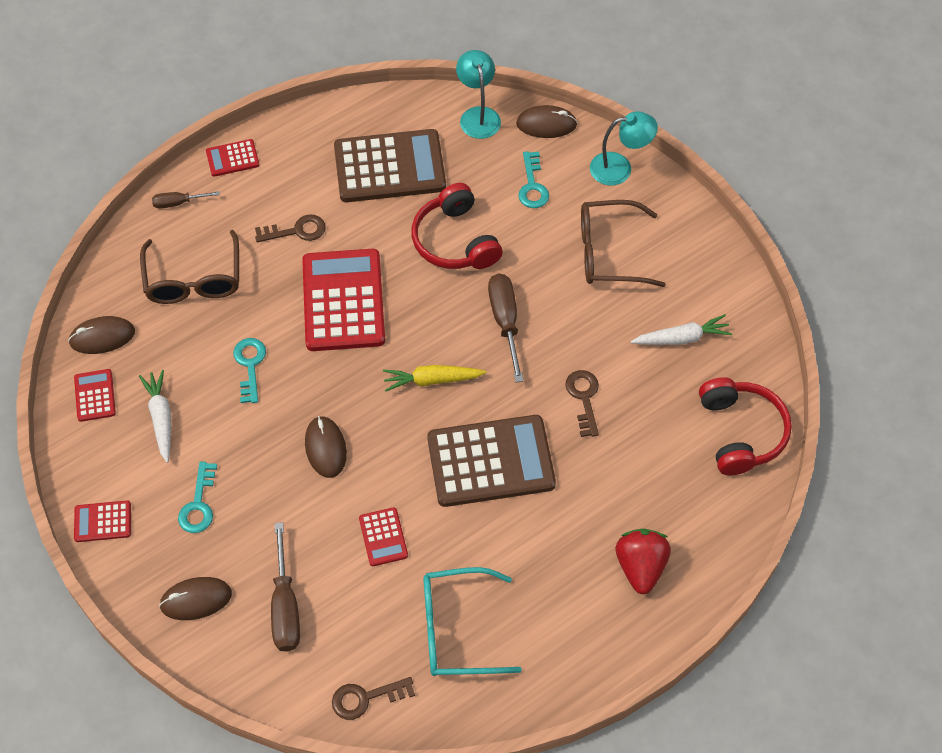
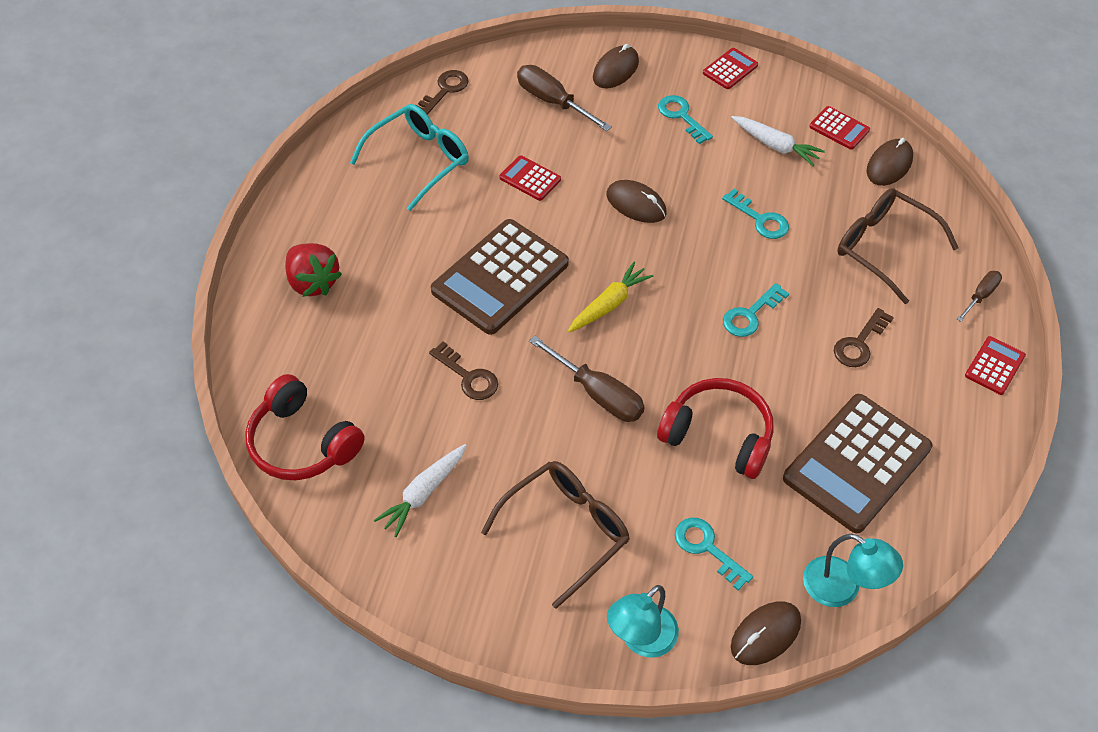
camera: 140 degrees right, 5 degrees down
(343, 301) = (750, 315): red calculator -> turquoise key

